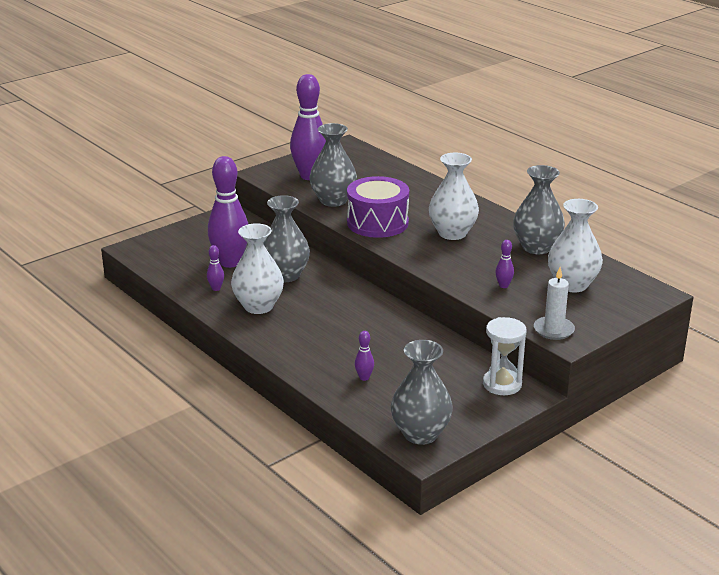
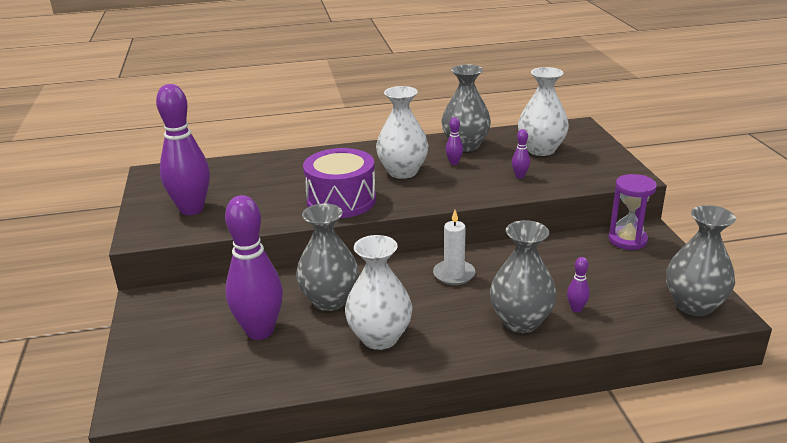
camera: 60 degrees left, 0 degrees up
(216, 288) = (310, 358): purple bowling pin -> purple bowling pin (454, 163)
(333, 200) = (264, 211): grey vase -> grey vase (520, 321)
(502, 384) = (627, 240): white hourglass -> purple hourglass
(553, 330) = (611, 177): white candle -> white candle (454, 274)

